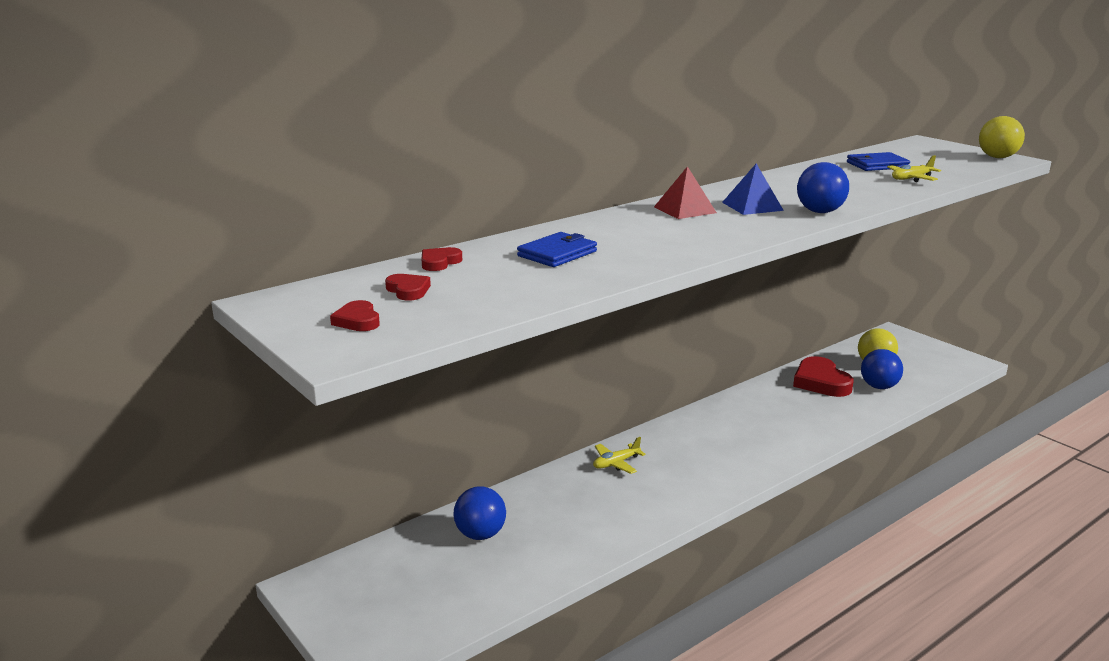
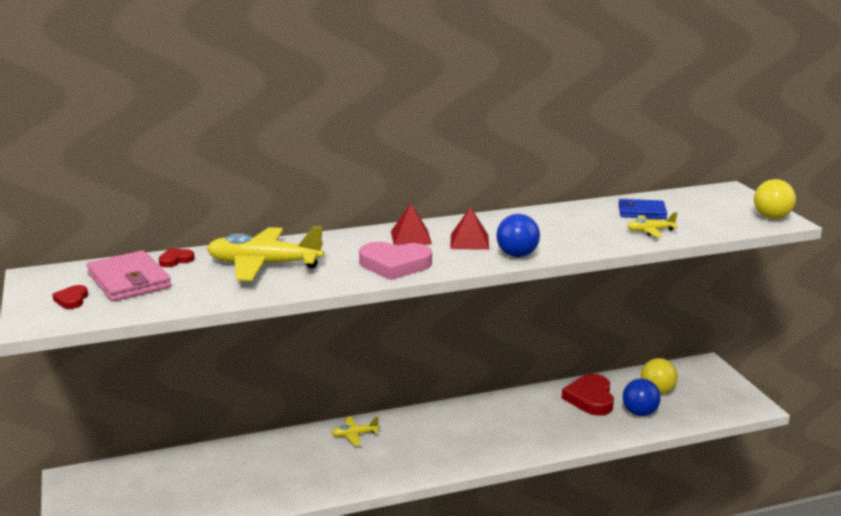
camera: 20 degrees right, 0 degrees up
(408, 290) = (129, 281): red heart -> pink wallet
(480, 534) = (210, 469): blue ball -> none
(557, 254) = (264, 265): blue wallet -> yellow plane
(707, 235) = (394, 265): none -> pink heart
(752, 206) = (469, 241): blue pyramid -> red pyramid

